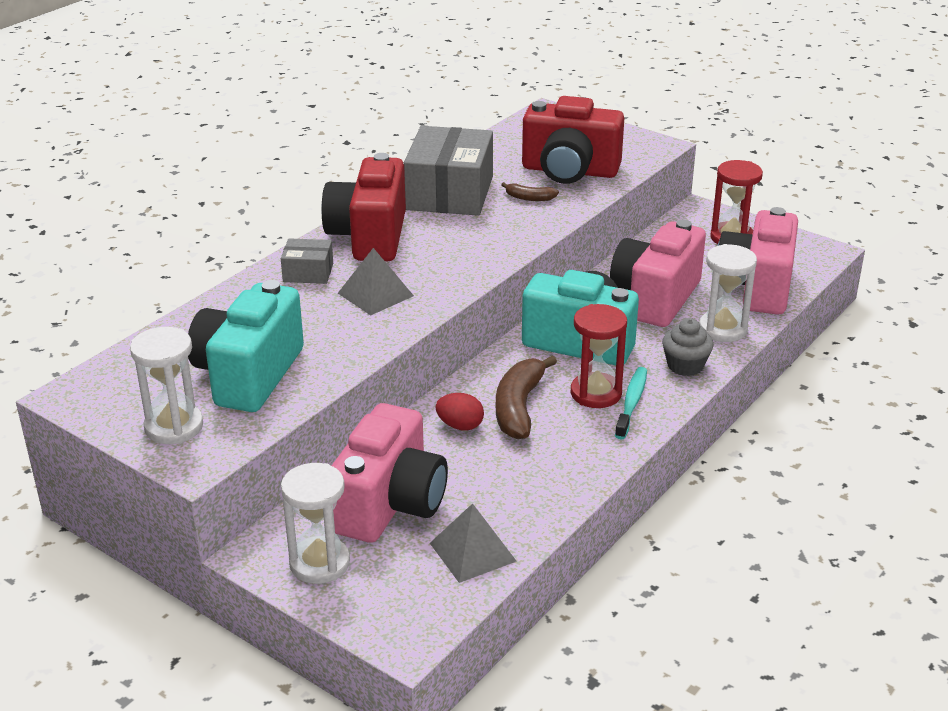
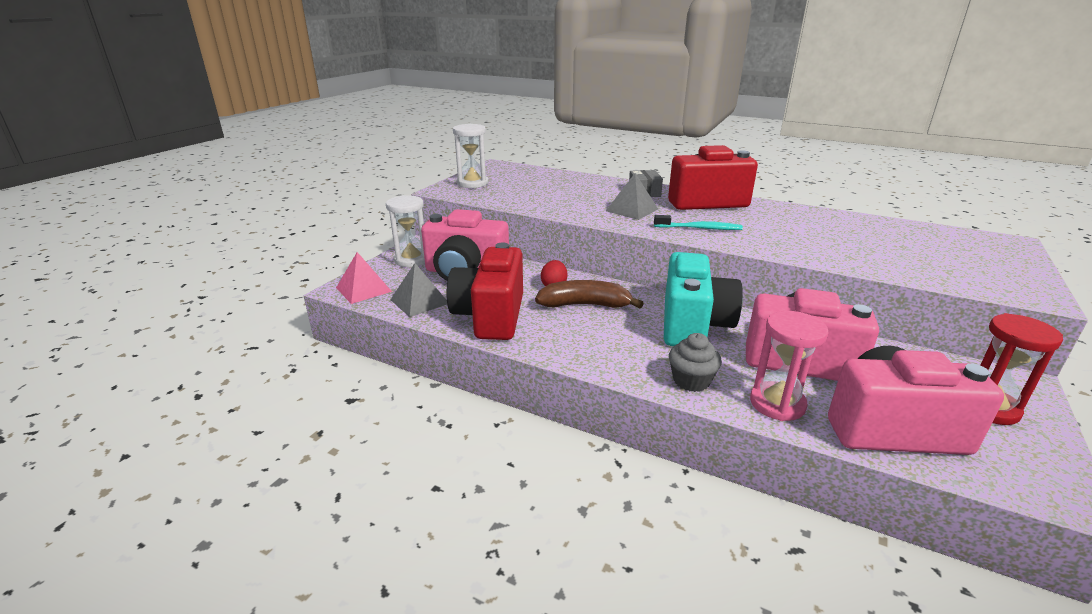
camera: 80 degrees right, 5 degrees down
(248, 375) = (525, 191): turquoise camera -> none
(416, 614) = (363, 289): none -> pink pyramid
(450, 193) = (798, 218): grey box -> none
(529, 198) = (829, 244): brown banana -> none
(569, 171) = (904, 257): red camera -> red camera (490, 316)
(596, 393) = (620, 336): red hourglass -> none
(632, 403) = (615, 354): turquoise toothbrush -> turquoise toothbrush (699, 228)
(723, 329) = (777, 404): white hourglass -> pink hourglass

